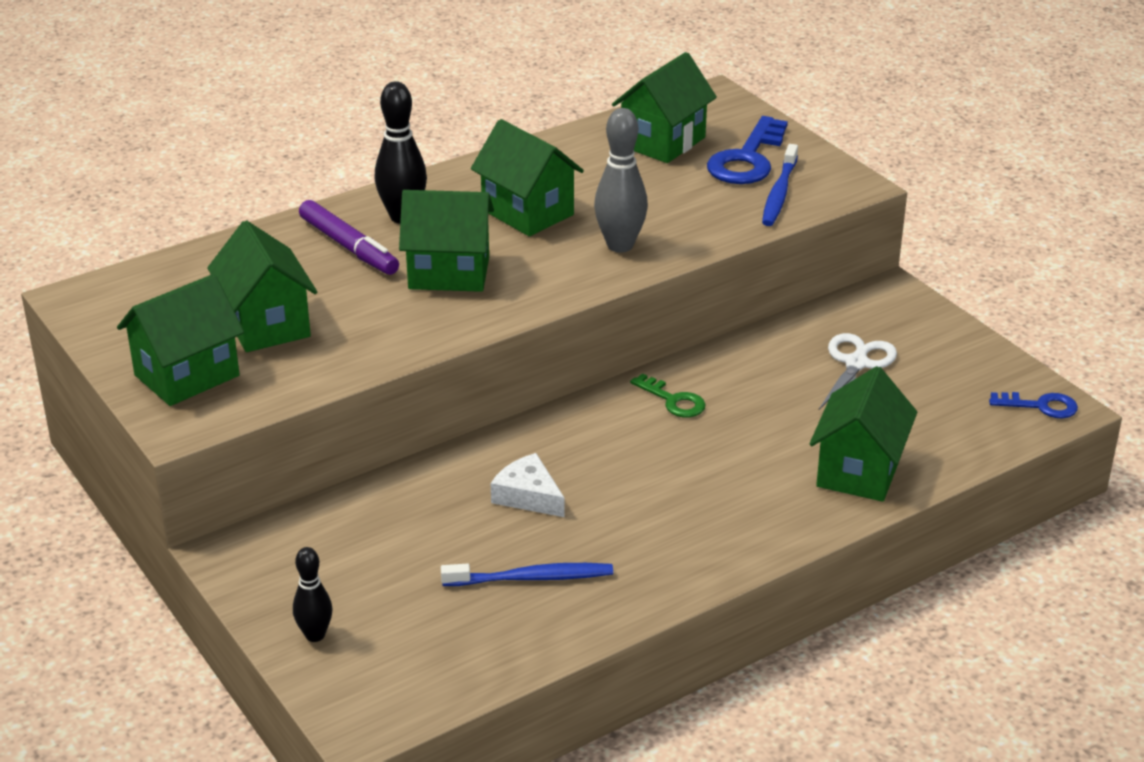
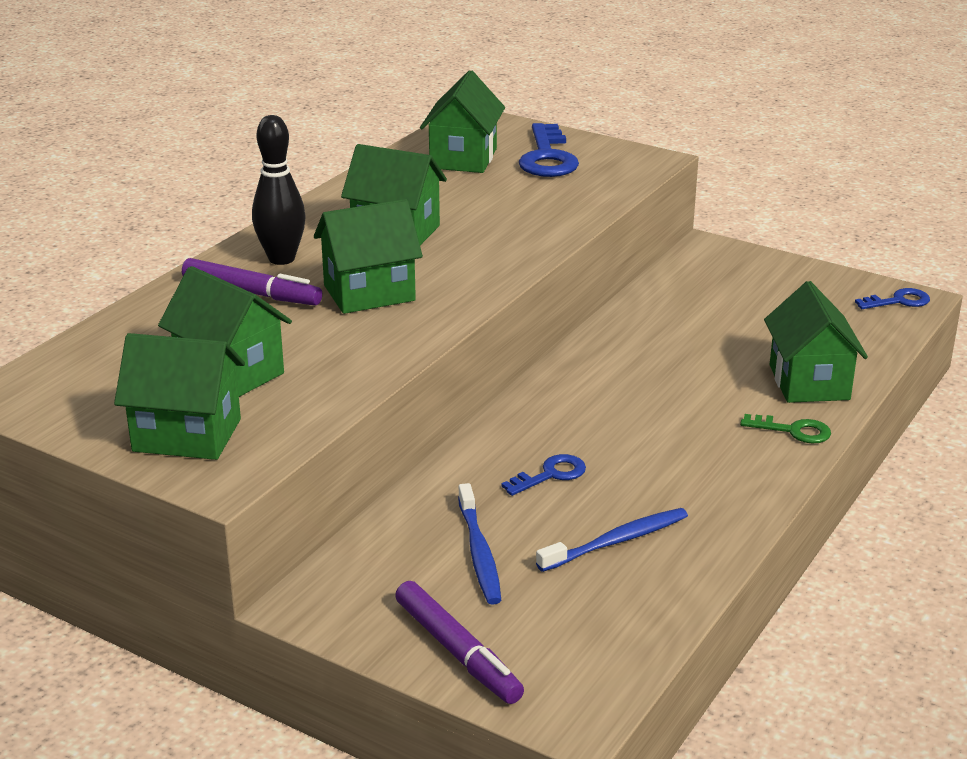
camera: 25 degrees left, 5 degrees down
(187, 375) = (187, 435): green house -> green house turned 75 degrees clockwise
(315, 635) = (457, 651): black bowling pin -> purple marker
(528, 496) = (550, 475): white cheese -> blue key
(620, 245) = (503, 240): grey bowling pin -> none
(673, 400) = (607, 367): green key -> green key (793, 431)
(779, 193) = (599, 176): blue toothbrush -> blue toothbrush (479, 553)
(856, 363) = (729, 304): white scissors -> none

